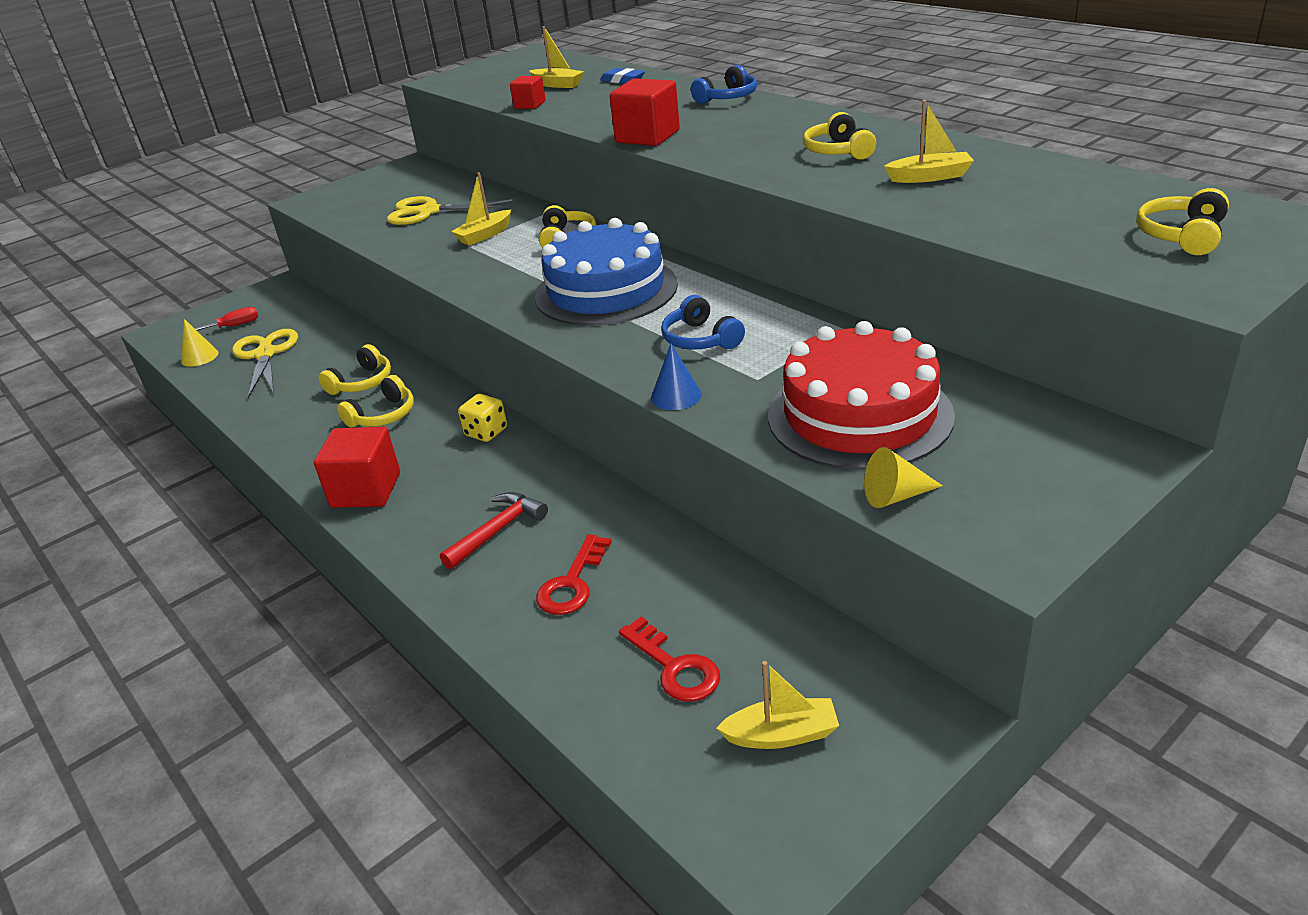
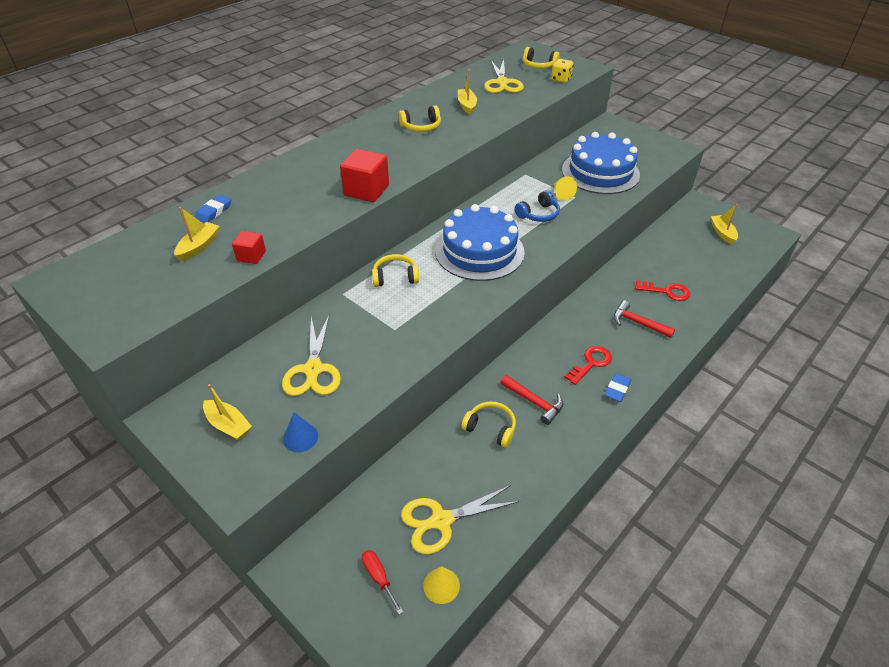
camera: 100 degrees left, 10 degrees up
(366, 490) = (617, 389): red cube -> blue eraser
(383, 415) = (534, 402): yellow headphones -> red hammer
(484, 235) = (377, 322): yellow boat -> yellow boat (228, 425)
(486, 432) = (549, 344): yellow dice -> yellow dice (561, 79)
(674, 667) = (703, 258): red key -> red key (591, 363)
(676, 396) = (594, 219): blue cone -> blue cone (300, 437)
(727, 97) = (298, 162): blue headphones -> none
(859, 415) = (600, 172): red cake -> blue cake
(895, 496) = (653, 167): yellow cone -> yellow cone (561, 194)
(1053, 202) = (502, 83): none -> yellow scissors

